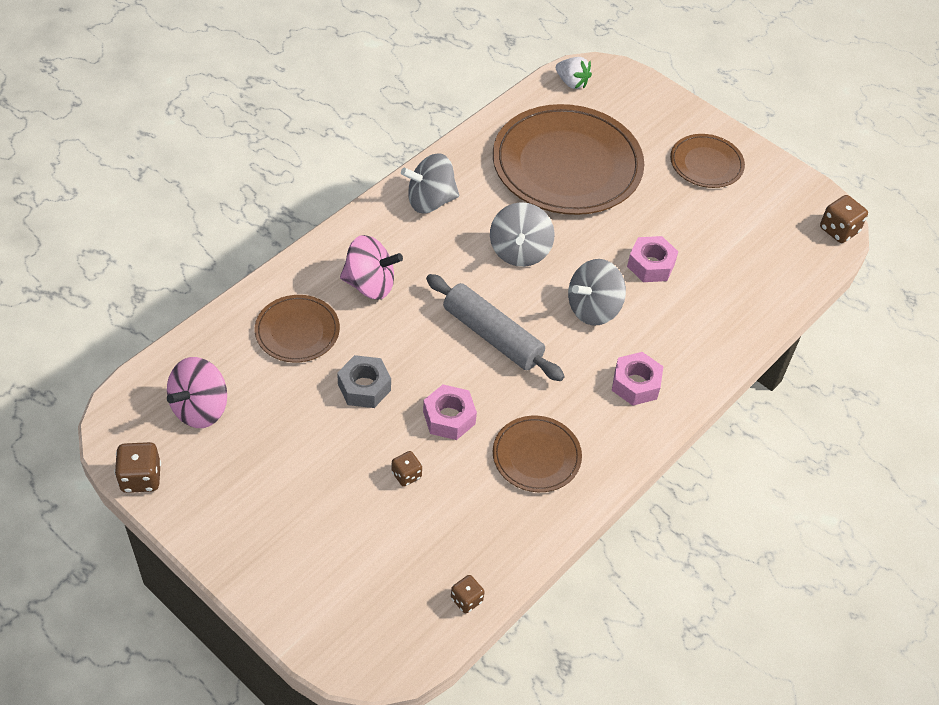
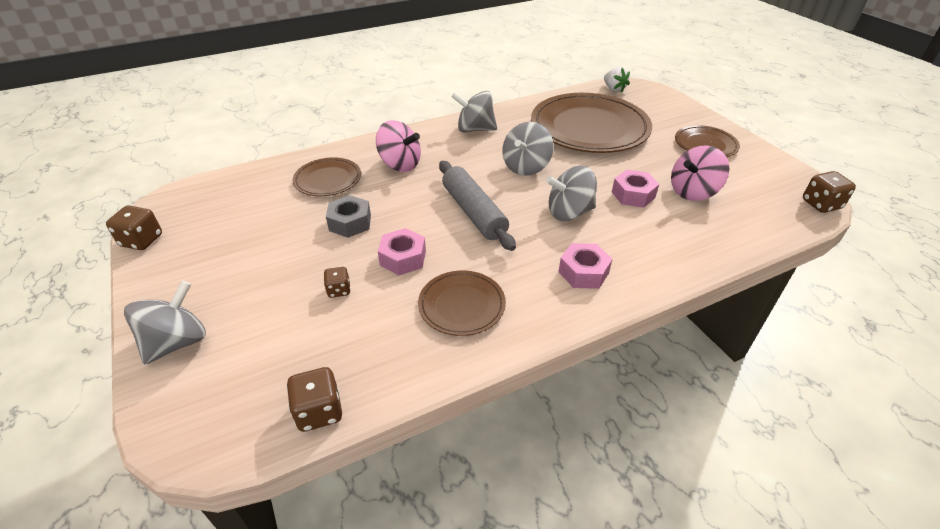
camera: 25 degrees right, 10 degrees down
(200, 408) = (222, 209): pink spinning top -> pink spinning top (693, 192)
(284, 579) = (177, 342): none -> grey spinning top
(466, 600) = (319, 411): brown dice -> brown dice, size x1.58

